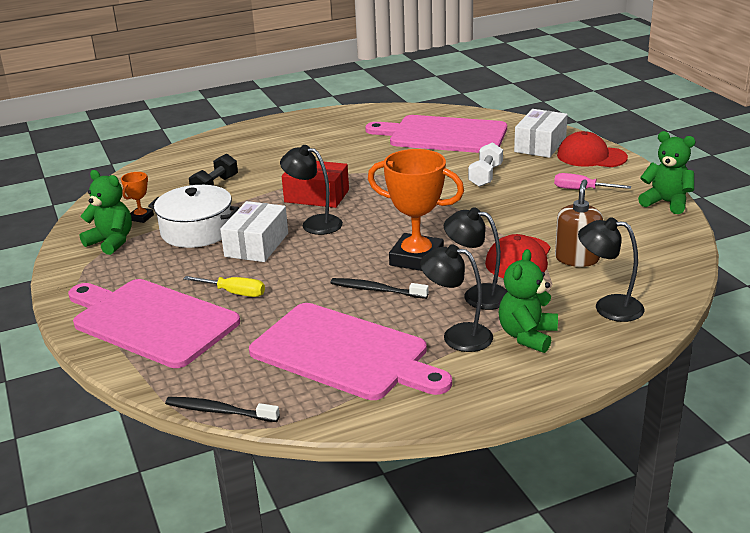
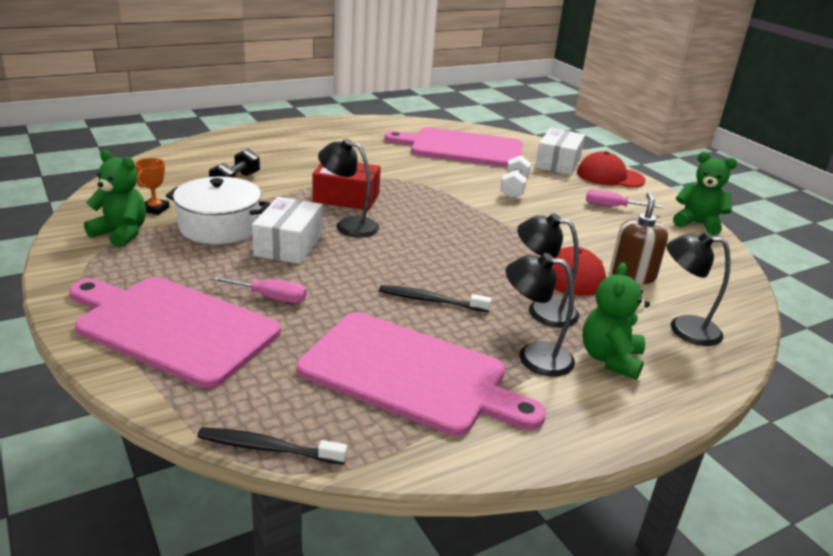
camera: 10 degrees left, 0 degrees up
(234, 293) = (269, 297): yellow screwdriver -> pink screwdriver
(416, 258) = (466, 267): orange trophy -> none

